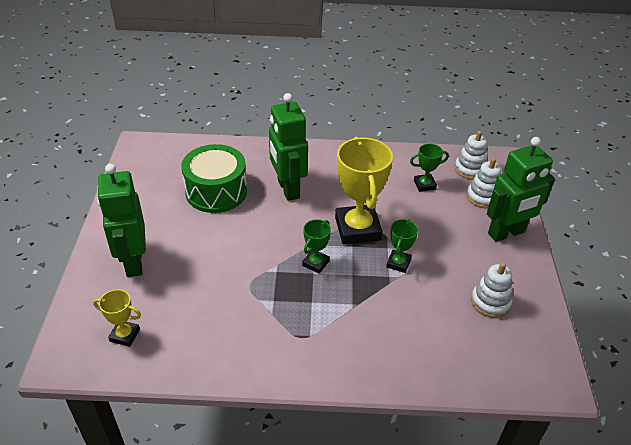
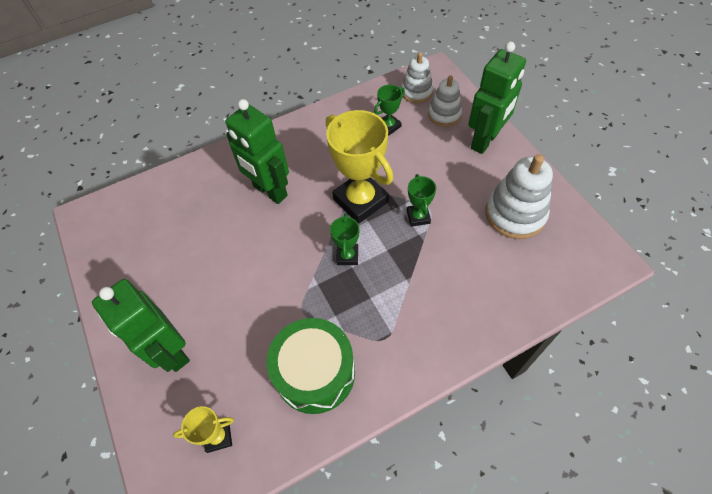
camera: 25 degrees left, 15 degrees up
(216, 191) = (202, 229): green drum -> green drum (315, 372)
(490, 302) = (515, 214): white stacking toy -> white stacking toy, size x1.58

